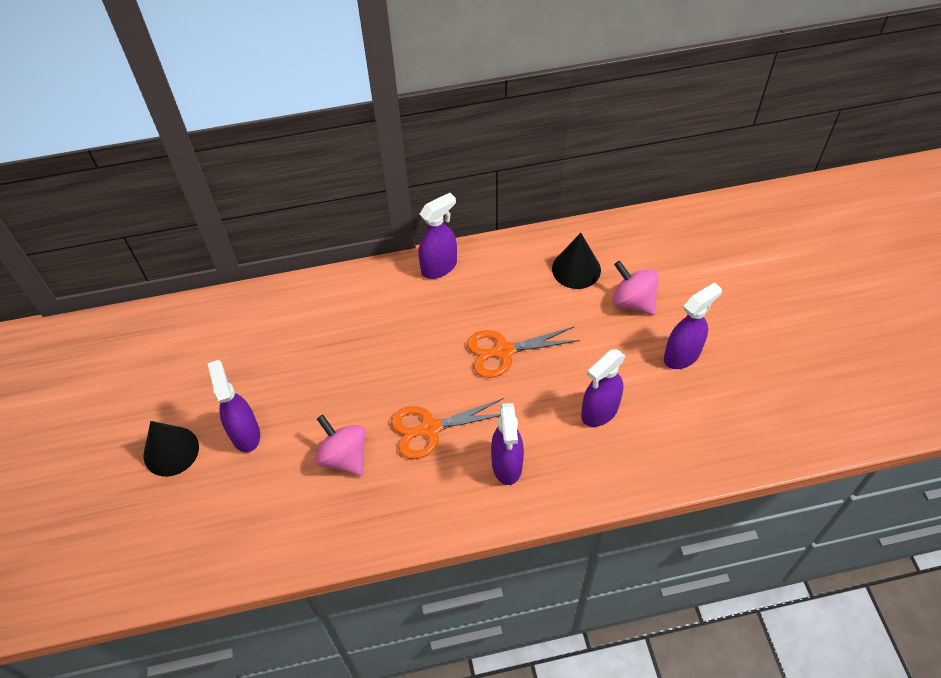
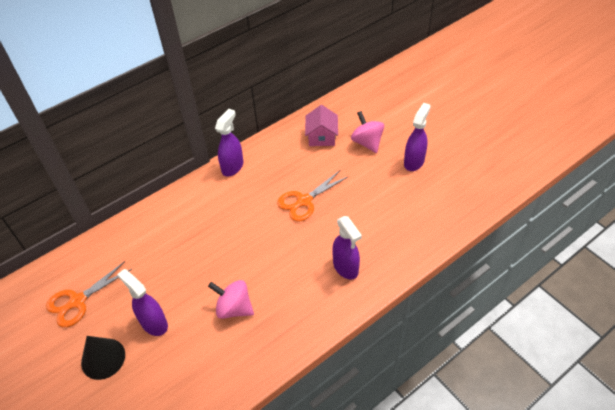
camera: 25 degrees left, 5 degrees down
(430, 429) = (283, 266): orange scissors -> orange scissors (77, 301)
(576, 269) = (322, 137): black cone -> pink house
(599, 412) = (384, 213): purple spray bottle -> none
(633, 301) = (367, 142): pink spinning top -> pink spinning top turned 45 degrees clockwise

